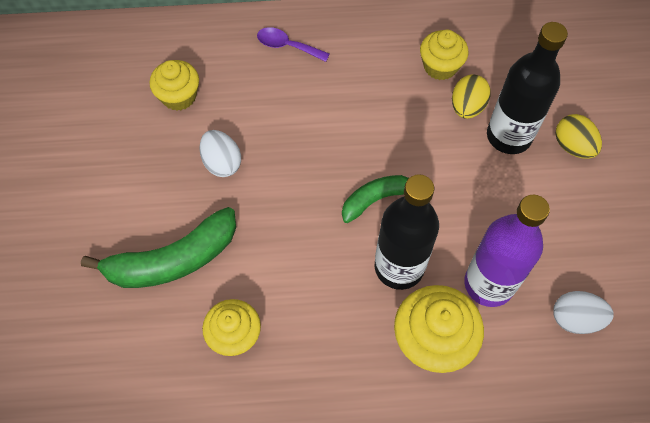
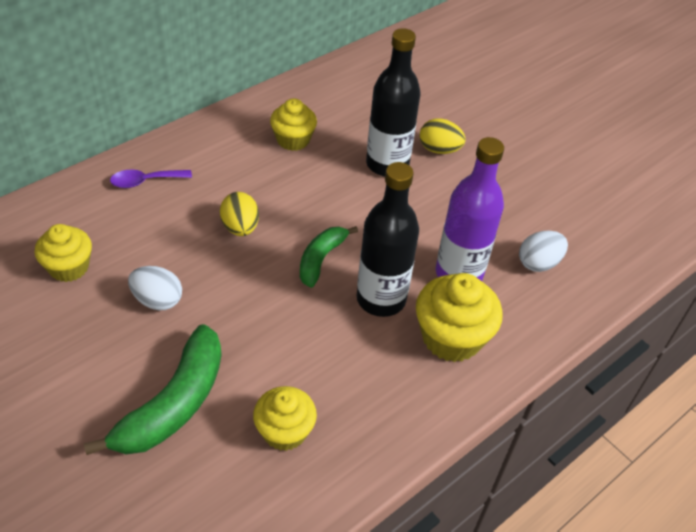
camera: 40 degrees left, 15 degrees down
(467, 107) = (338, 159): yellow egg -> yellow egg (240, 227)

